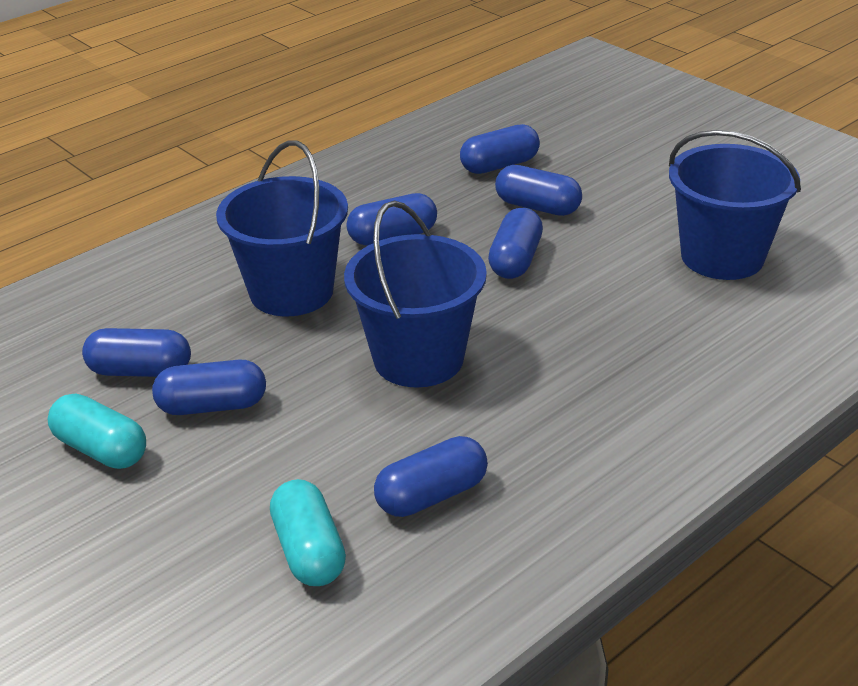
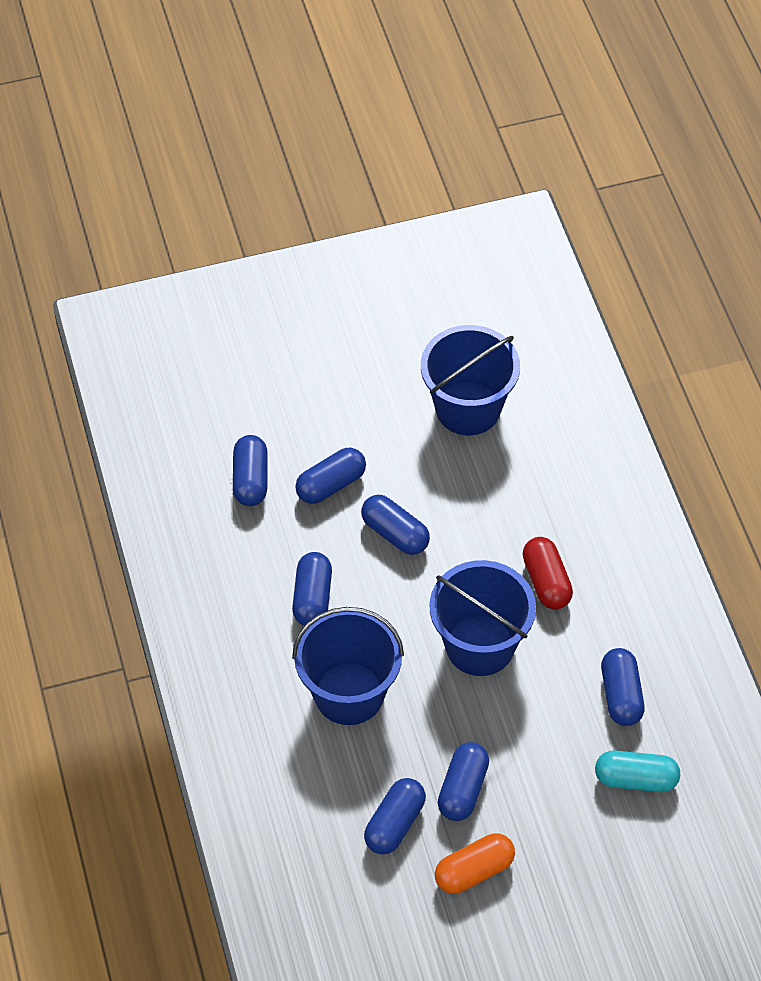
camera: 65 degrees left, 20 degrees up
(101, 449) = (474, 871): turquoise capsule -> orange capsule
(548, 380) = (546, 582): none -> red capsule

